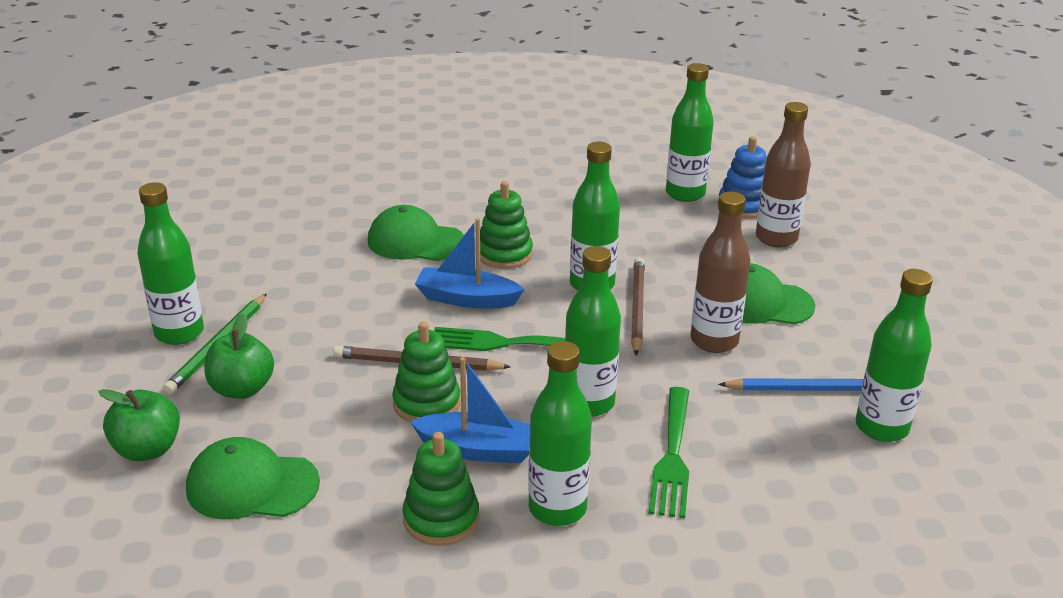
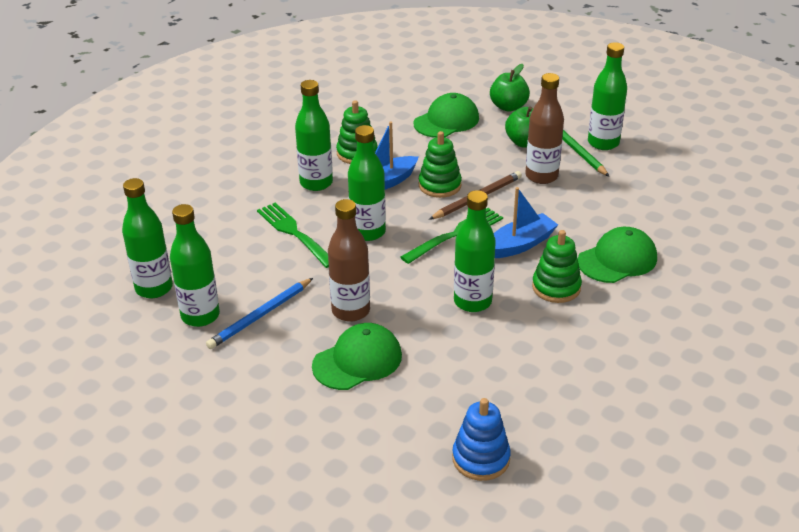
camera: 135 degrees right, 5 degrees up
(637, 308) = (423, 303): brown pencil -> none
(685, 194) = (540, 438): green bottle -> green bottle (154, 288)
(776, 238) = (414, 436): brown bottle -> brown bottle (541, 176)

